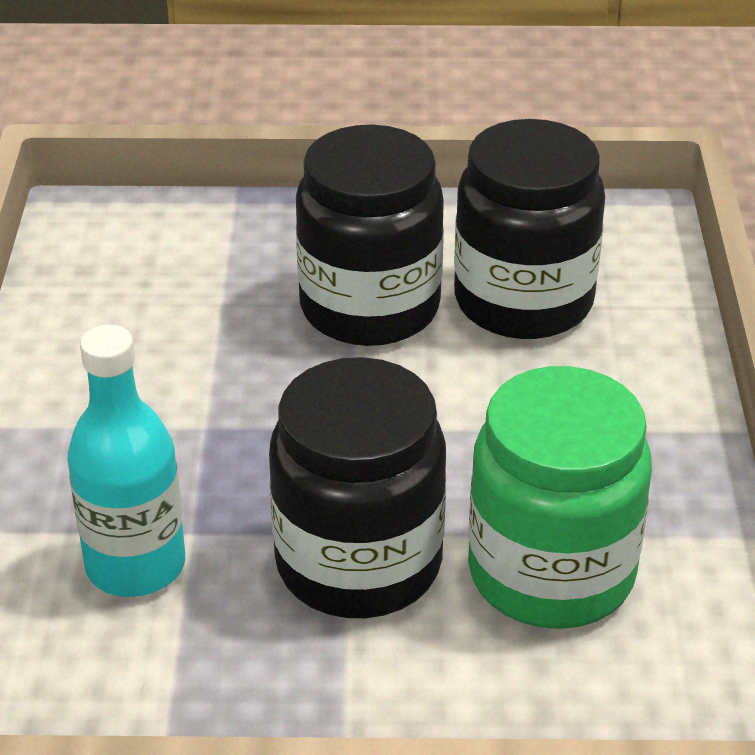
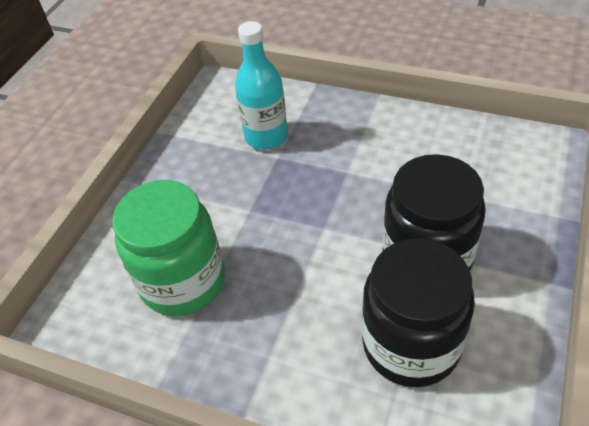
camera: 115 degrees right, 10 degrees up
(358, 563) = (229, 208): black jar -> none

